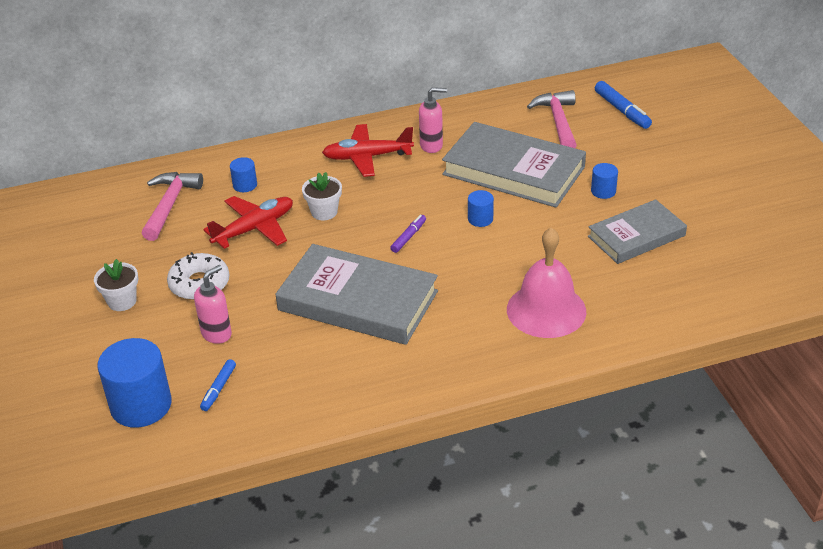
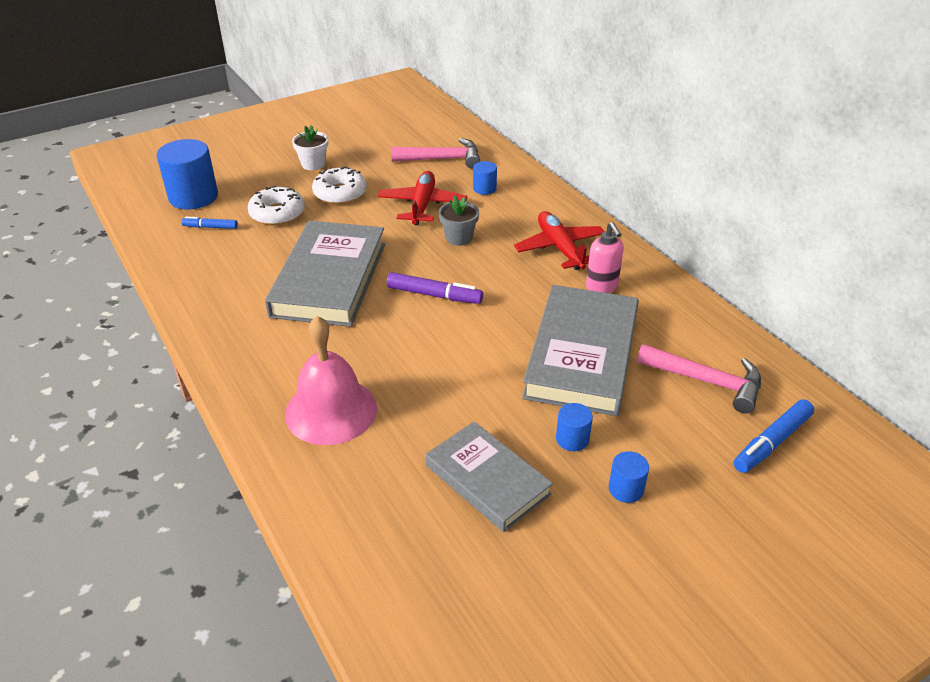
camera: 75 degrees right, 0 degrees up
(217, 334) = (277, 213): pink soap dispenser -> white donut
(254, 228) = (422, 205): red plane -> red plane turned 120 degrees counterclockwise
(324, 212) = (459, 238): white flower pot -> grey flower pot
(408, 237) = (434, 295): purple marker -> purple marker, size x1.60
(480, 219) = (480, 340): blue cylinder -> blue cylinder (626, 489)
(558, 121) = (707, 381): pink hammer -> pink hammer turned 45 degrees clockwise

